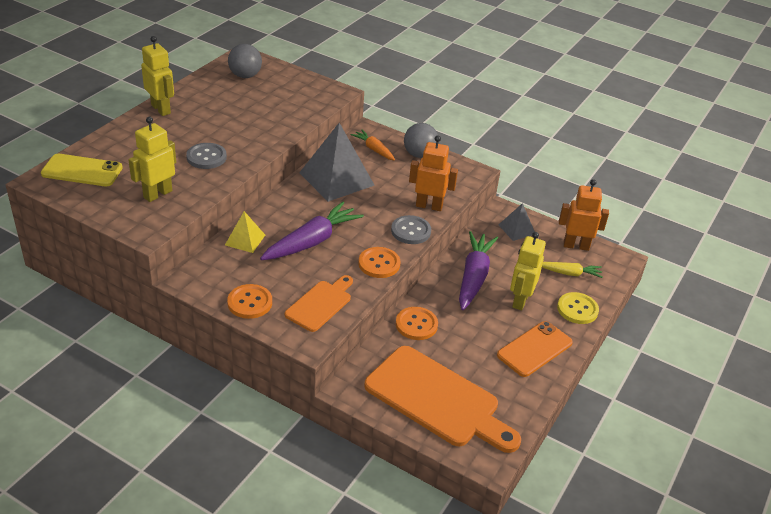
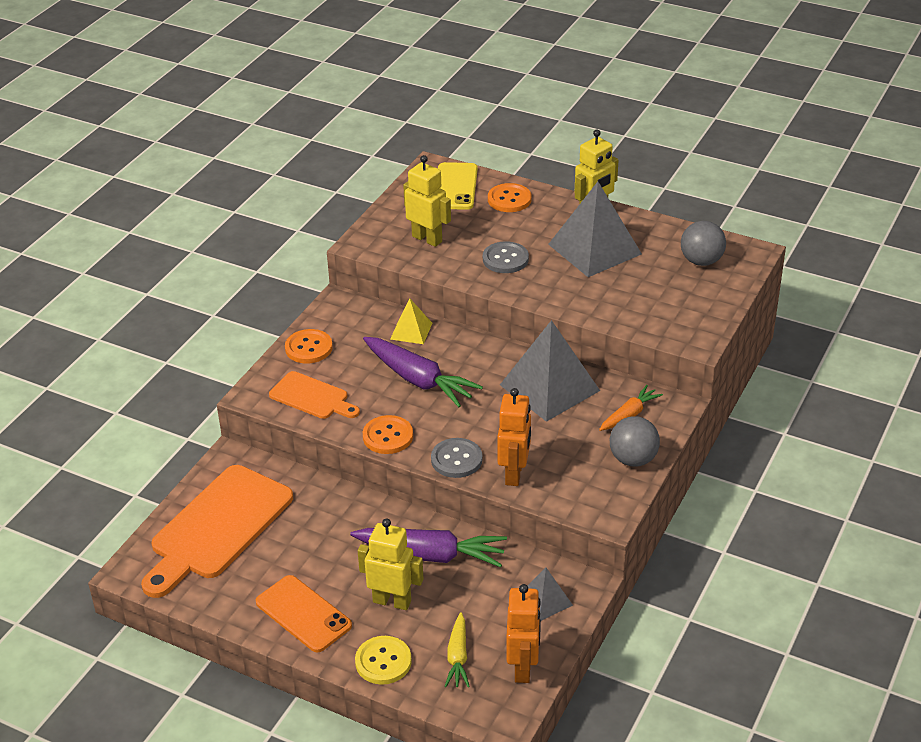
camera: 90 degrees right, 0 degrees up
(211, 115) = (594, 249): none -> grey pyramid
(416, 324) = (335, 505): orange button -> orange button (509, 199)

